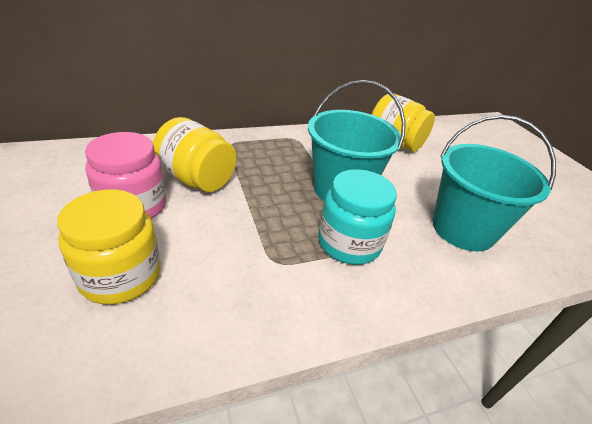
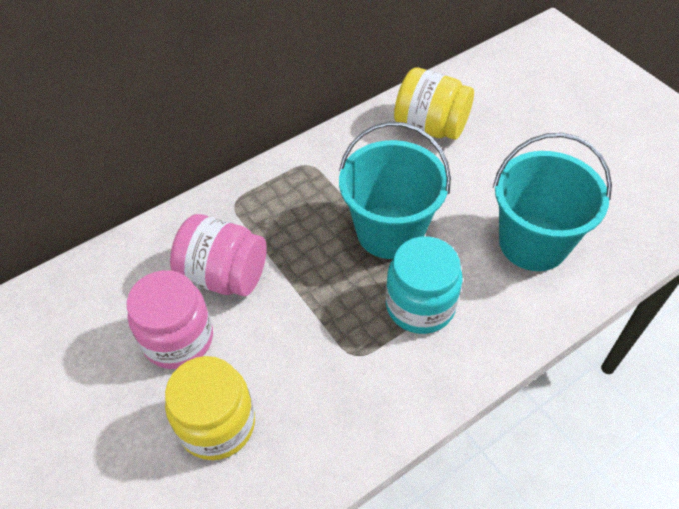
camera: 10 degrees left, 15 degrees up
(196, 179) = (224, 275): yellow jar -> pink jar

